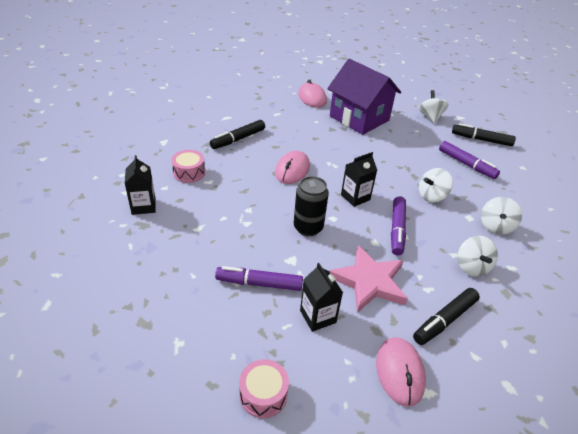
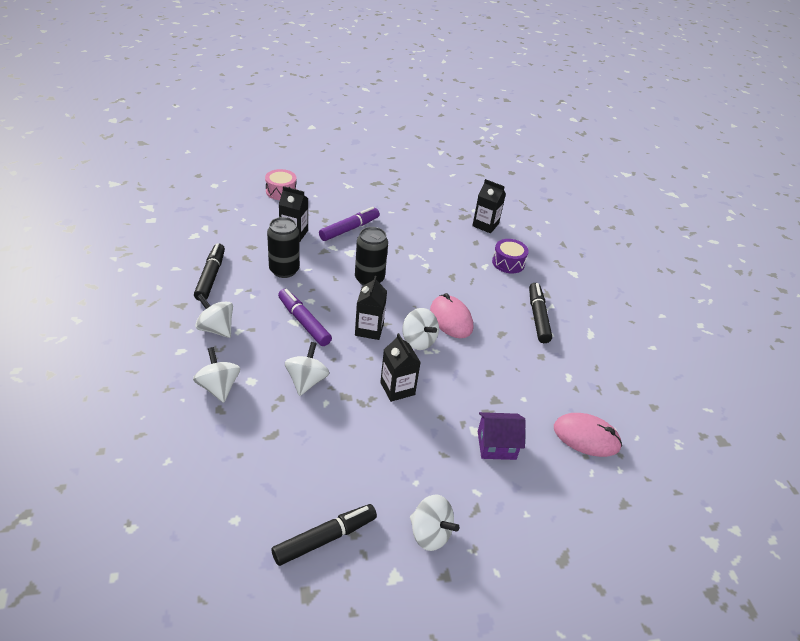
camera: 130 degrees right, 0 degrees up
(189, 173) = (508, 263): pink drum -> purple drum
(332, 173) = (418, 341): none -> white spinning top
(359, 118) = (496, 445): purple house -> purple house, size x0.49
(369, 281) = (284, 270): pink star -> black can
(379, 162) = (397, 388): none -> black carton
(399, 372) = (218, 235): pink mouse -> none
(466, 164) = (308, 463): purple marker -> none

